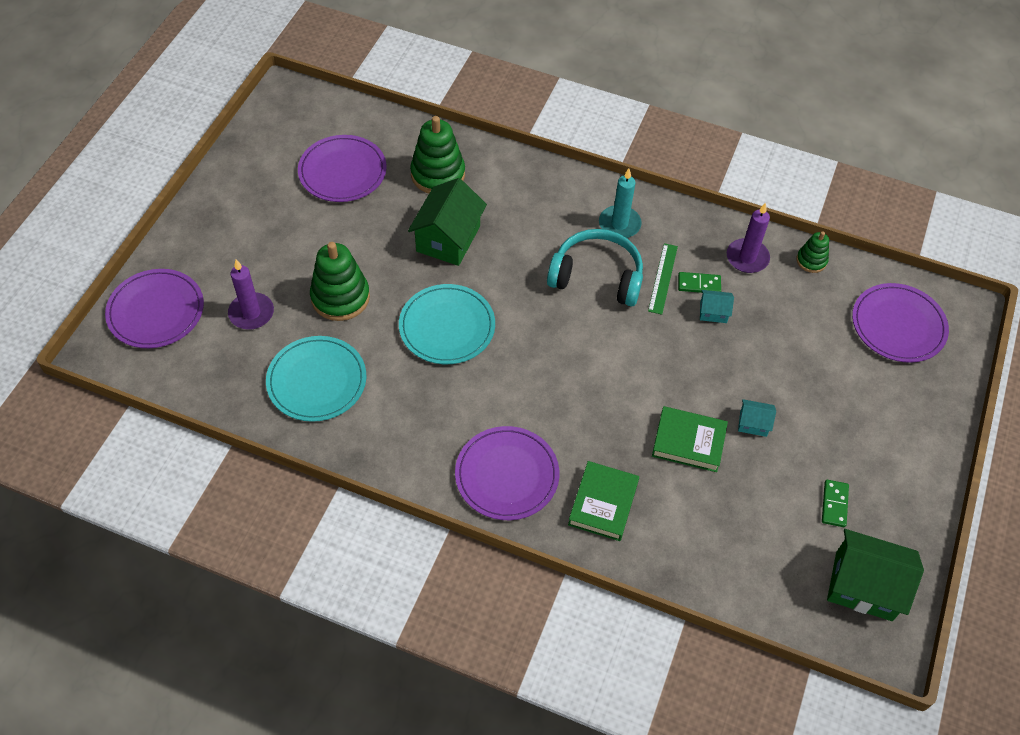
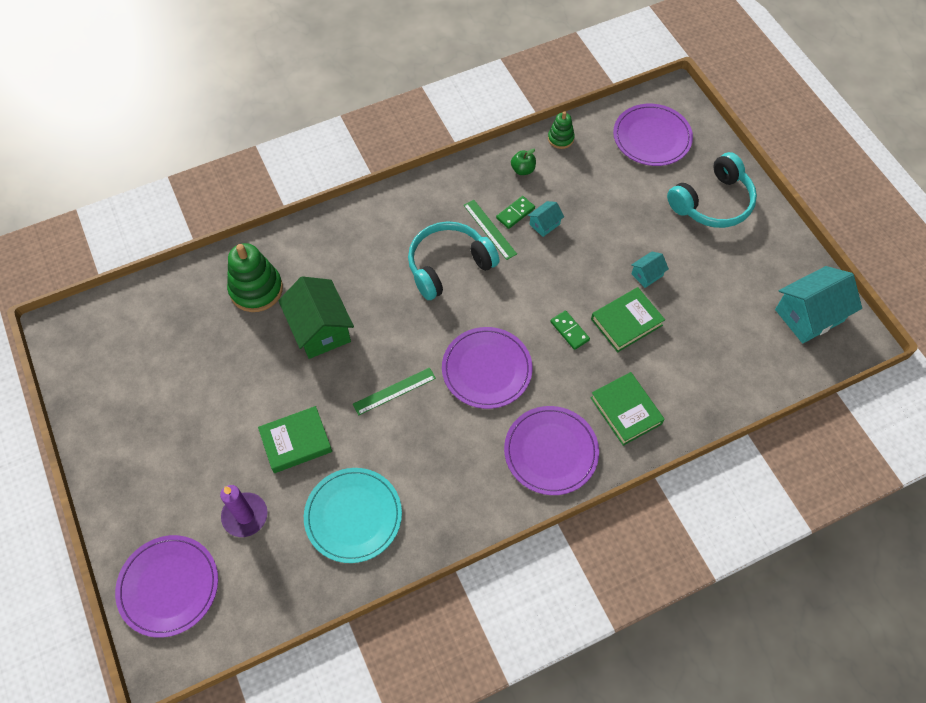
camera: 45 degrees left, 5 degrees up
(340, 297) = (296, 441): green stacking toy -> green book
(342, 171) = (182, 349): purple plate -> purple plate (486, 369)
(447, 326) = (394, 391): turquoise plate -> green ruler
(619, 224) = (420, 216): turquoise candle -> none
(747, 258) = (523, 170): purple candle -> green apple
(834, 504) = (742, 281): green domino -> green domino (569, 331)
(863, 586) = (809, 315): green house -> turquoise house
(889, 421) = (712, 202): none -> turquoise headphones

